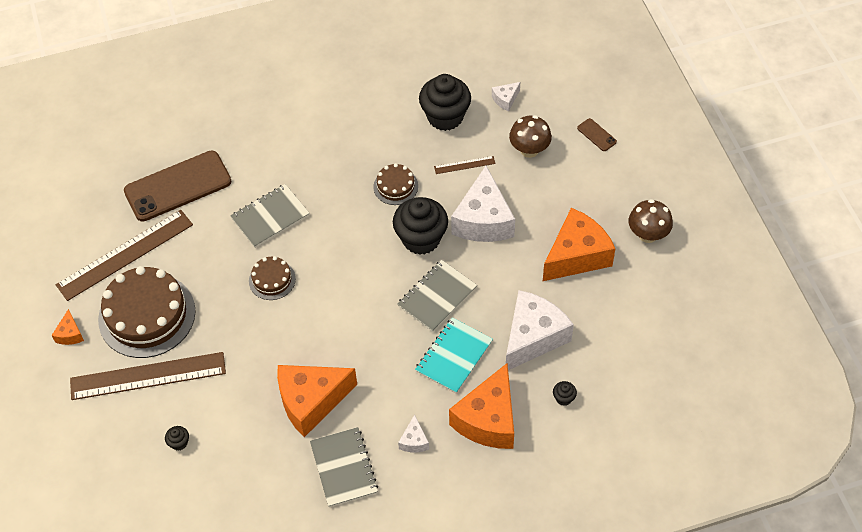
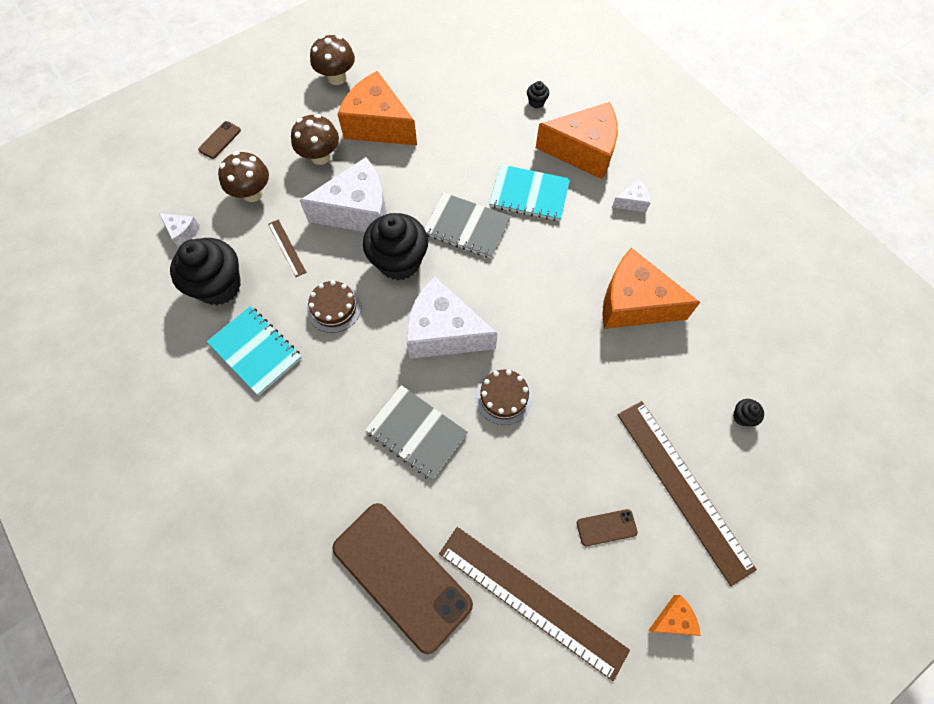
camera: 110 degrees left, 10 degrees up
(147, 315) = (606, 527): brown cake -> brown phone
(311, 401) = (634, 303): orange cheese -> orange cheese turned 150 degrees clockwise
(344, 468) = (688, 251): grey notebook -> none
(379, 132) = (255, 351): none -> turquoise notebook
(533, 337) = (482, 138): white cheese -> white cheese (443, 332)
(553, 204) = (320, 156): none -> brown mushroom

